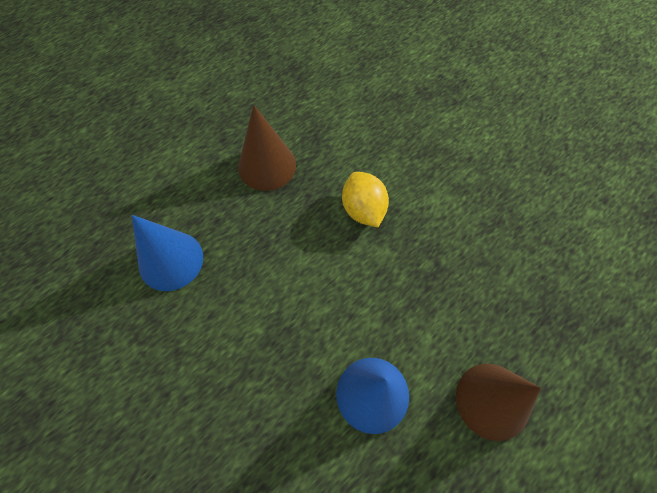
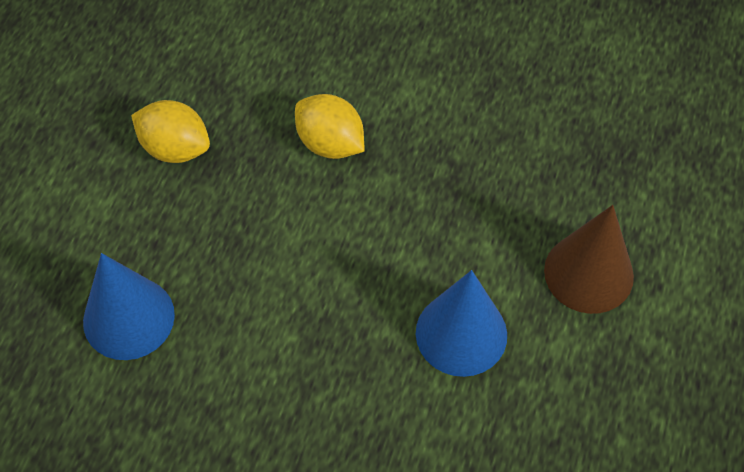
camera: 30 degrees left, 5 degrees down
(267, 165) = (175, 148): brown cone -> yellow lemon

